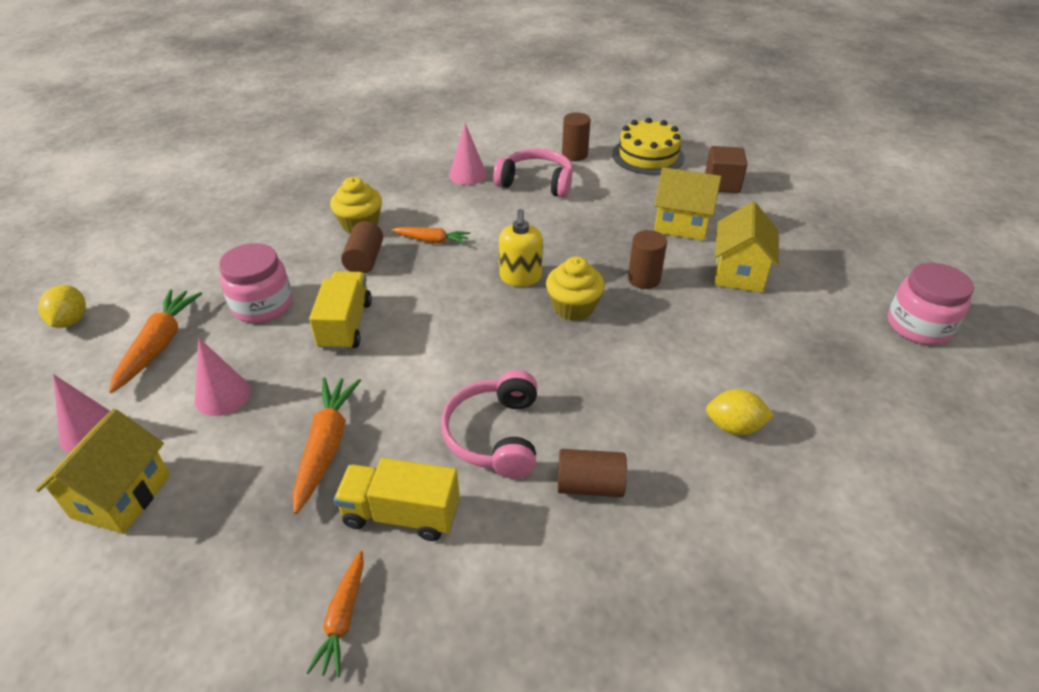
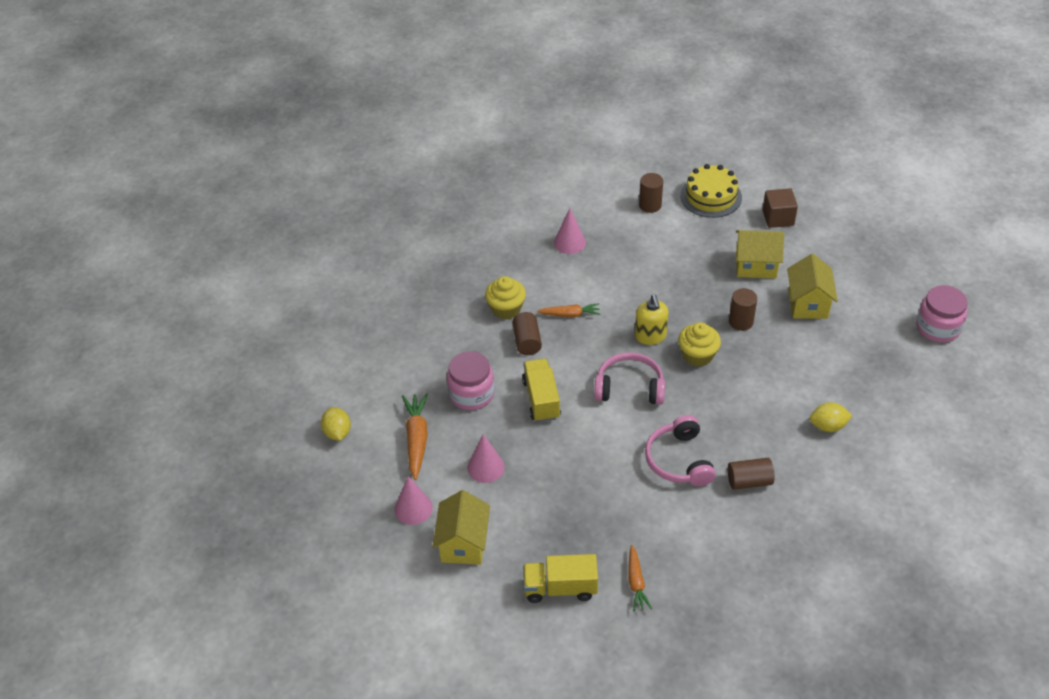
camera: 10 degrees left, 5 degrees up
(326, 446) = (574, 488): orange carrot -> none
(401, 514) = (642, 520): yellow truck -> yellow truck (560, 588)
(536, 182) = (629, 241): pink headphones -> pink headphones (629, 387)

